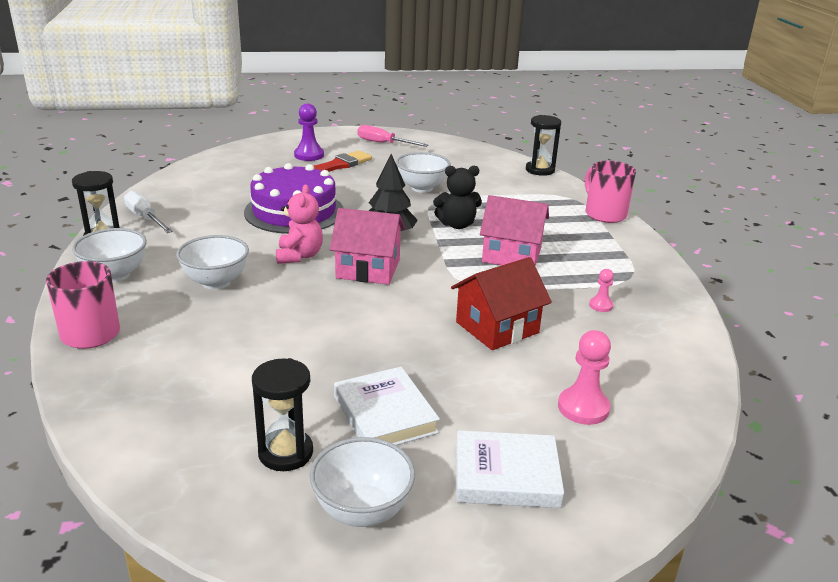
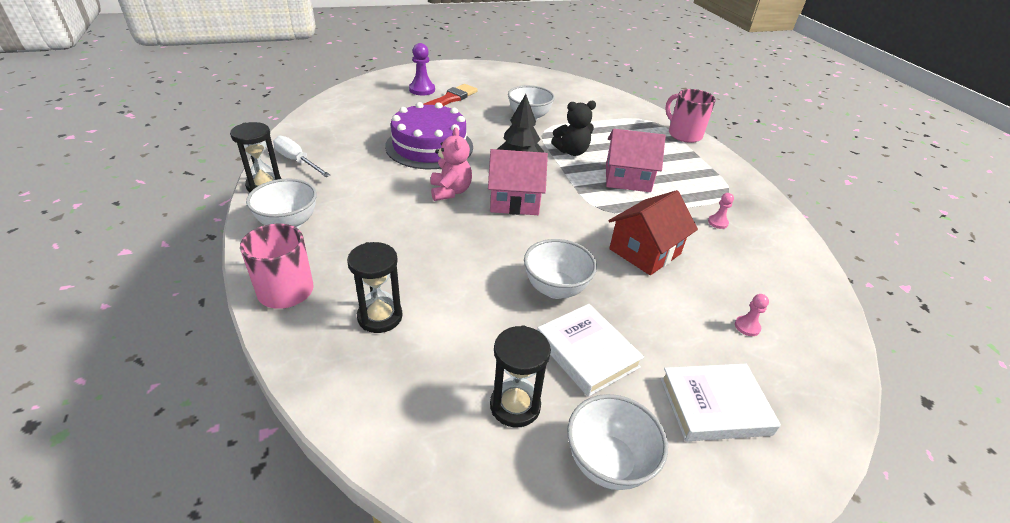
camera: 10 degrees left, 10 degrees up
(216, 282) = (385, 224): white bowl -> white bowl (555, 289)
(383, 143) = (481, 76): pink screwdriver -> none
(540, 170) = (617, 96): black hourglass -> black hourglass (380, 317)
(583, 408) = (747, 327): pink pawn -> pink pawn, size x0.56

